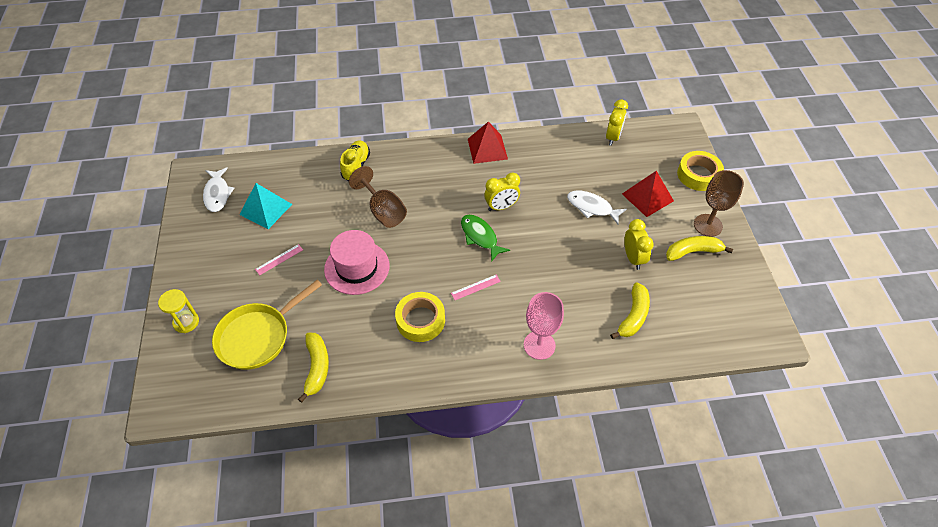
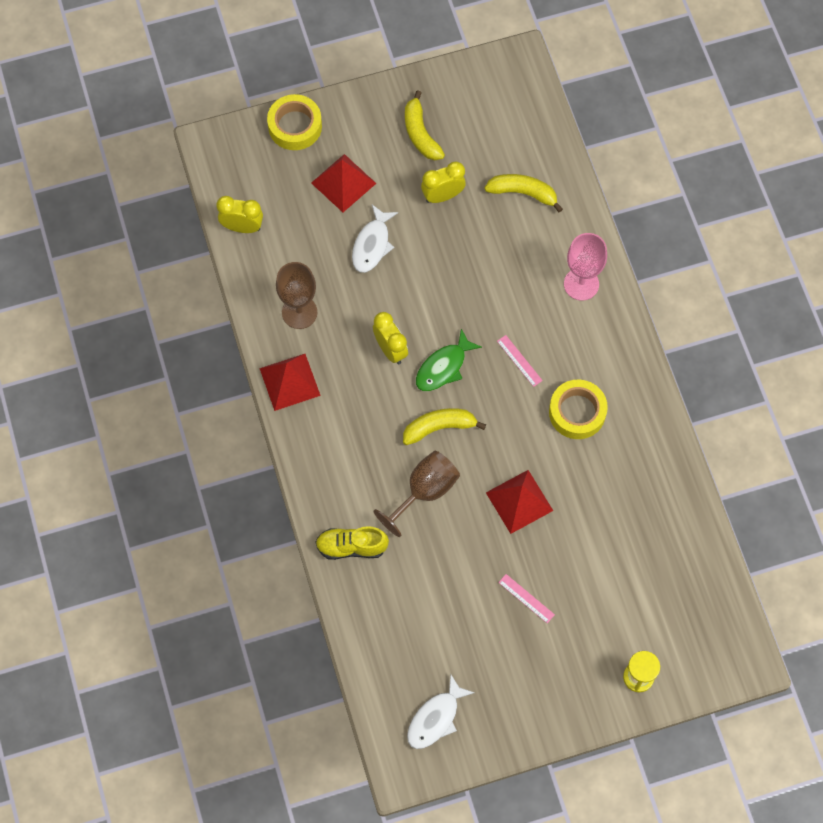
camera: 100 degrees left, 15 degrees up
(217, 194) = (435, 718): white fish -> white fish turned 150 degrees clockwise
(257, 336) = (638, 586): yellow pan -> none
(266, 209) = (449, 643): turquoise pyramid -> none
(317, 368) = (661, 508): yellow banana -> yellow banana (439, 427)
(357, 267) = (519, 501): pink hat -> red pyramid
(708, 225) = (377, 117): brown goblet -> brown goblet (299, 312)

